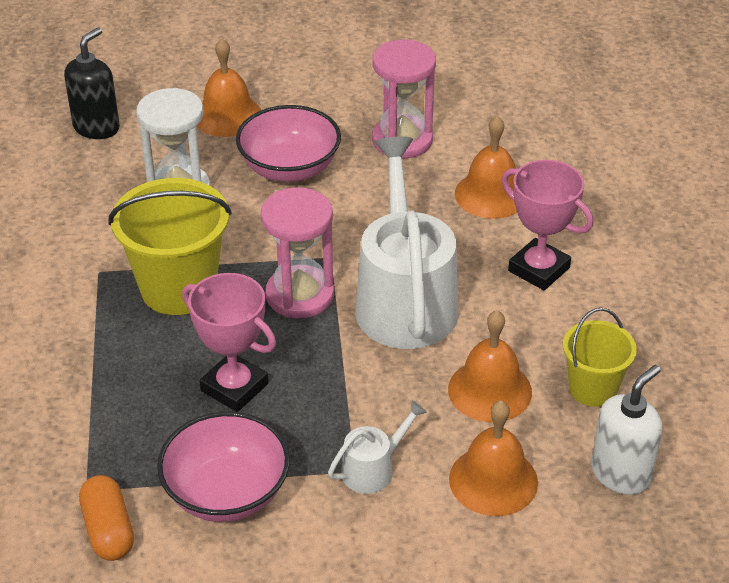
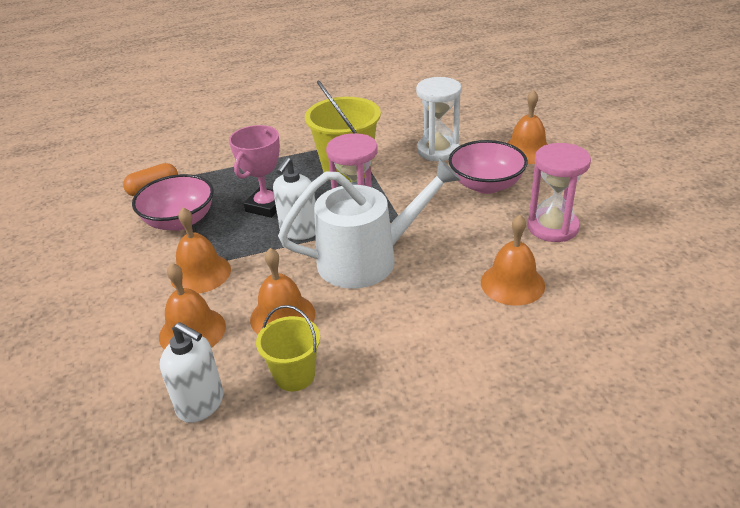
camera: 80 degrees right, 5 degrees down
(97, 127) = (482, 112): black soap dispenser -> none
(315, 357) = (299, 231): none -> white soap dispenser
(373, 469) = (200, 273): white watering can -> orange bell
(539, 269) = (430, 324): pink trophy -> none

